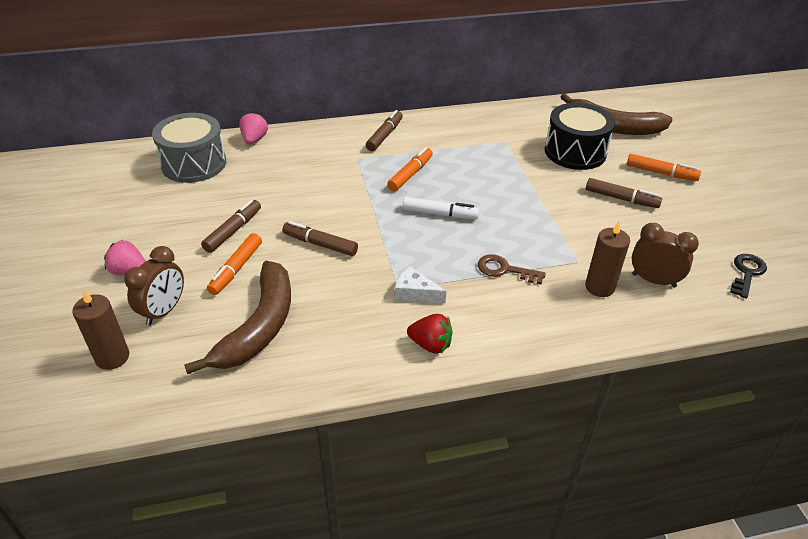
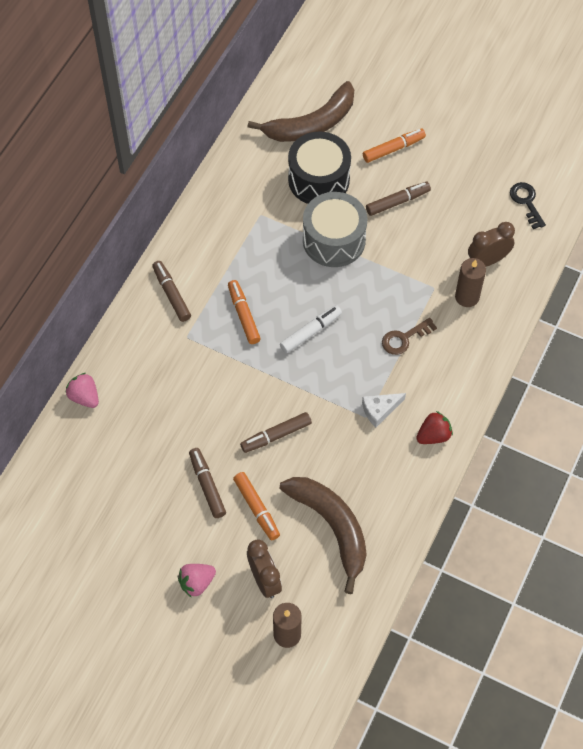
camera: 50 degrees left, 20 degrees up
(194, 164) = (81, 465): grey drum -> grey drum (334, 240)

